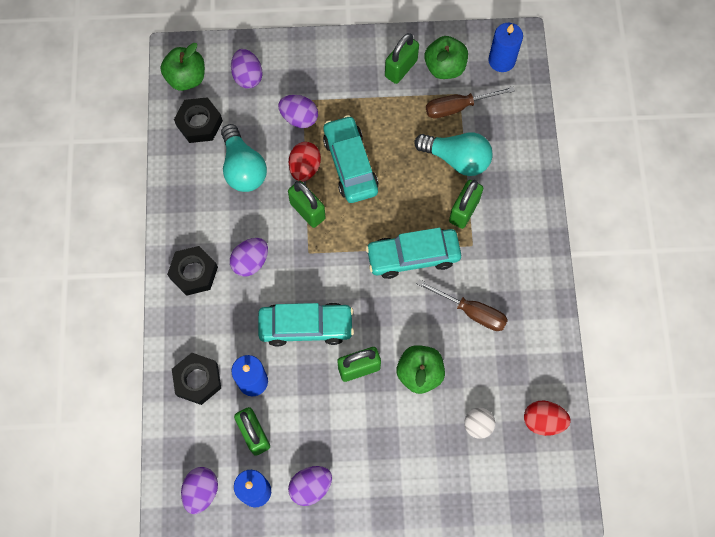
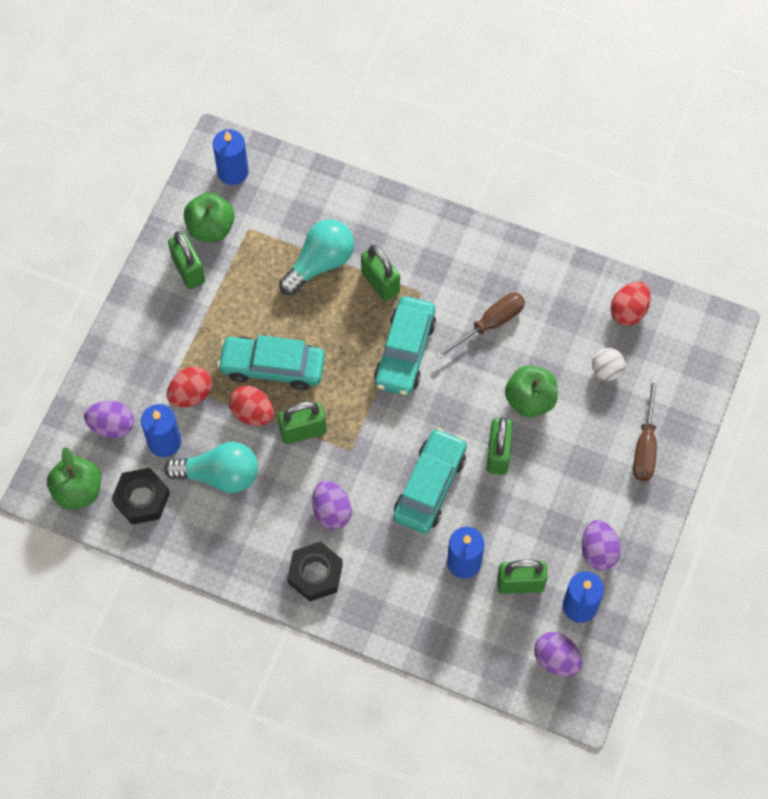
camera: 65 degrees left, 5 degrees down
(197, 380) = (436, 617): black nut -> none
(252, 117) = (164, 442): none -> blue candle
(299, 118) = (191, 394): purple egg -> red egg
(458, 107) = (263, 236): brown screwdriver -> brown screwdriver (645, 445)

